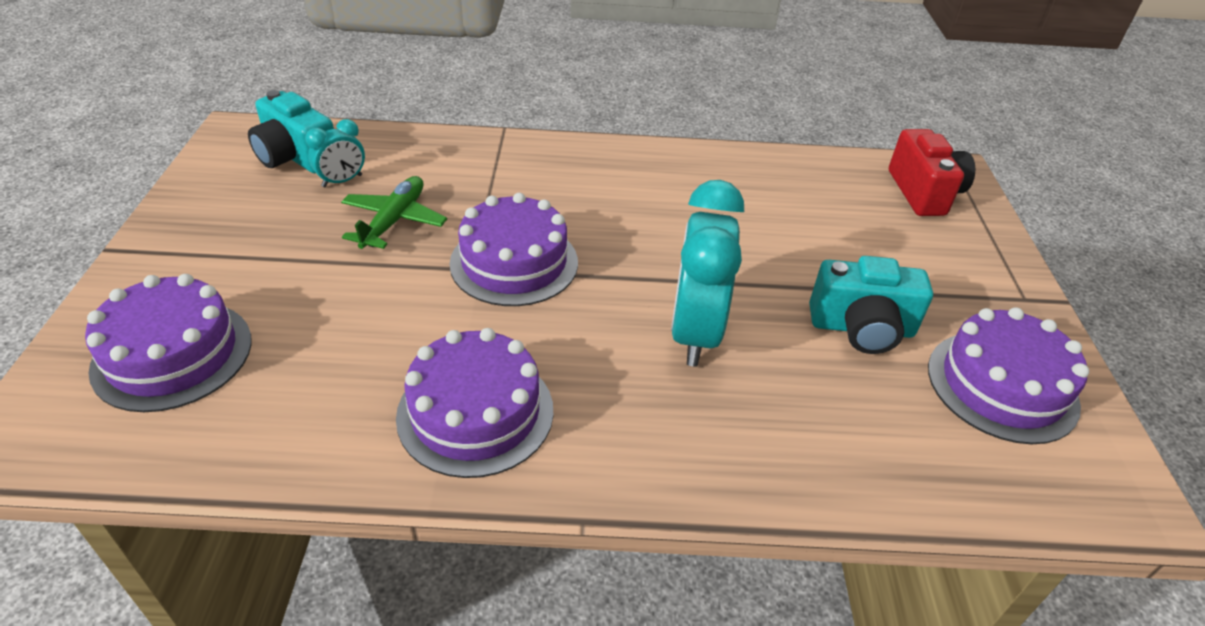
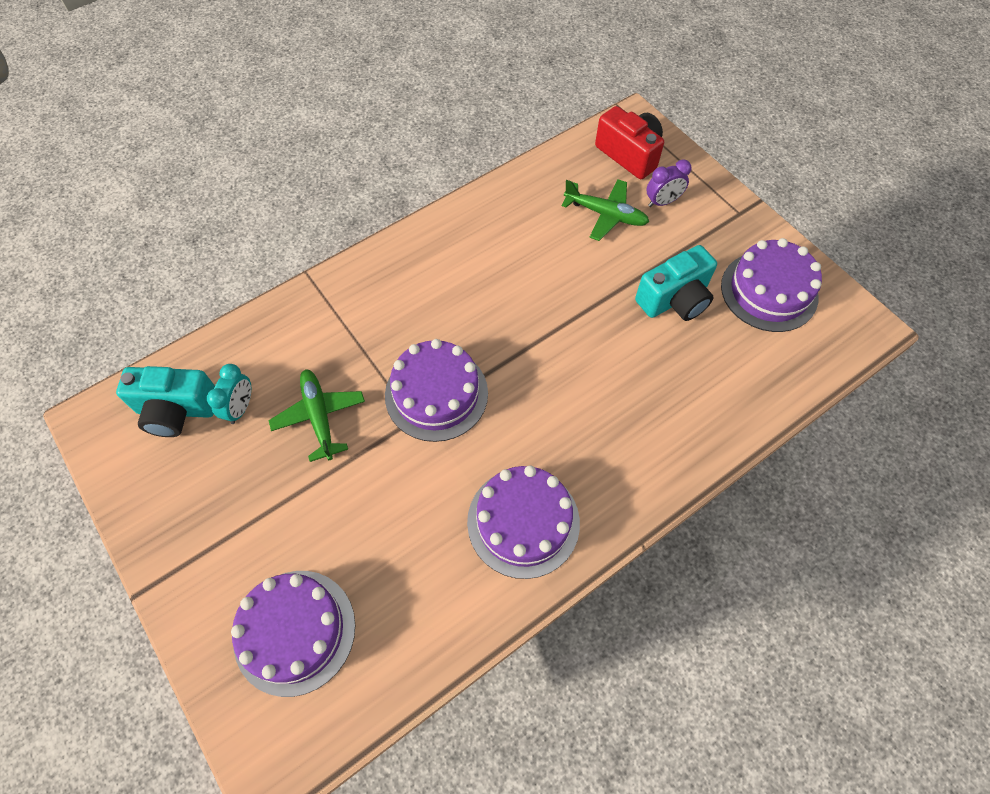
camera: 35 degrees left, 20 degrees up
(694, 333) = (591, 370): turquoise clock -> none
(846, 223) = (605, 214): none -> green plane
(928, 244) = (662, 202): none -> purple clock

